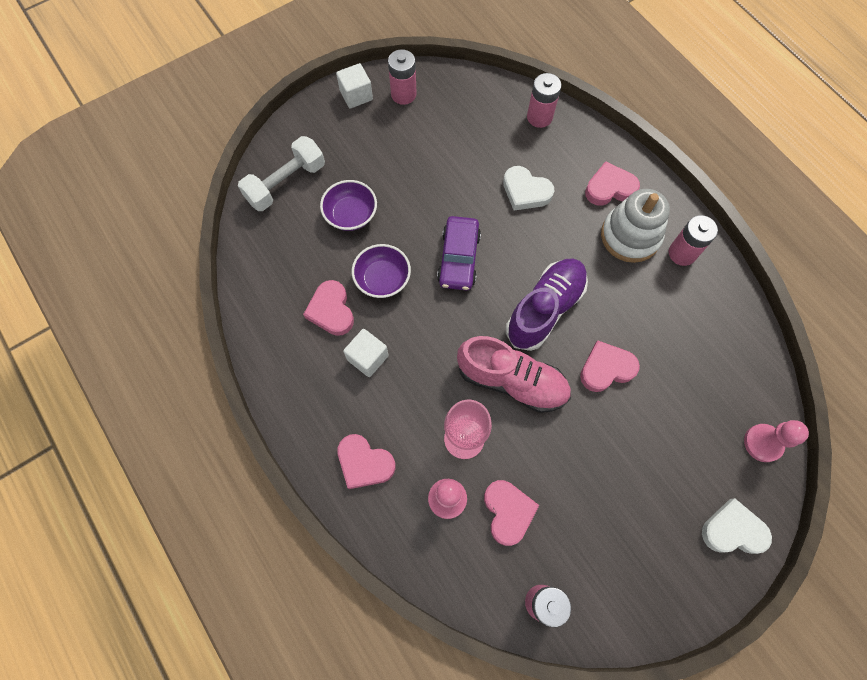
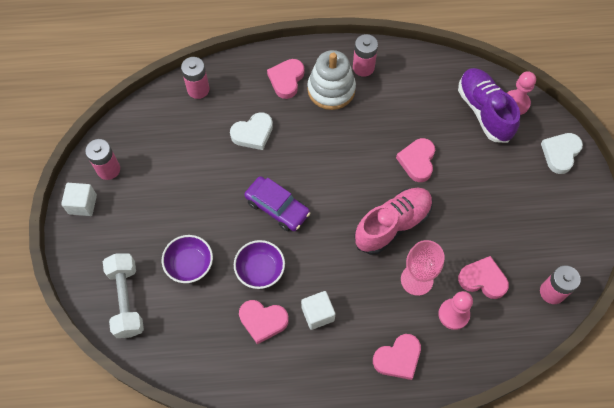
camera: 60 degrees left, 5 degrees down
(545, 309) = (352, 173): purple shoe -> purple shoe (484, 111)

